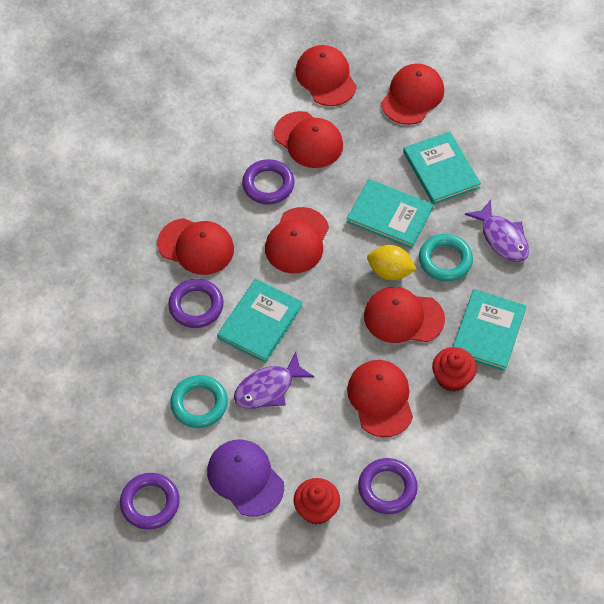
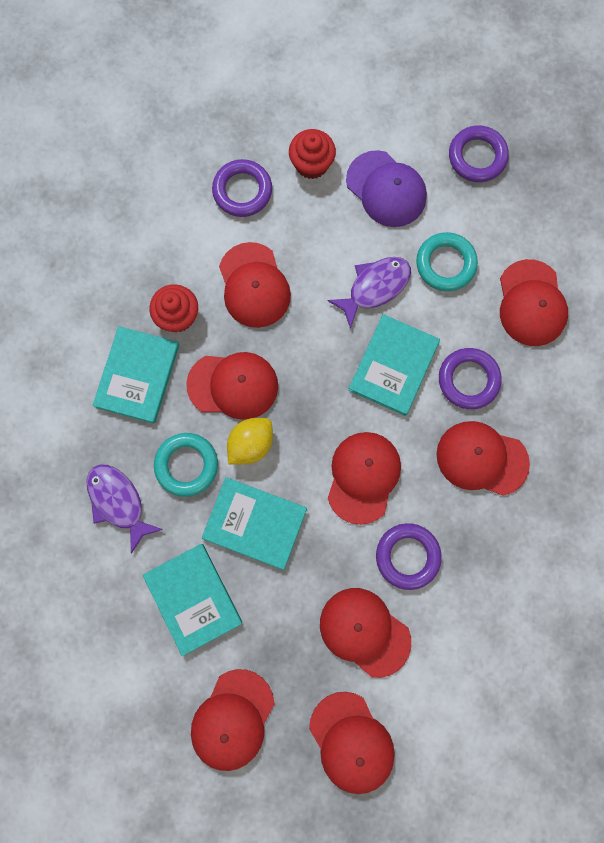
camera: 175 degrees right, 20 degrees up
(127, 363) = (531, 303): none -> red cap
(390, 271) = (251, 444): yellow lemon -> yellow lemon turned 60 degrees counterclockwise

